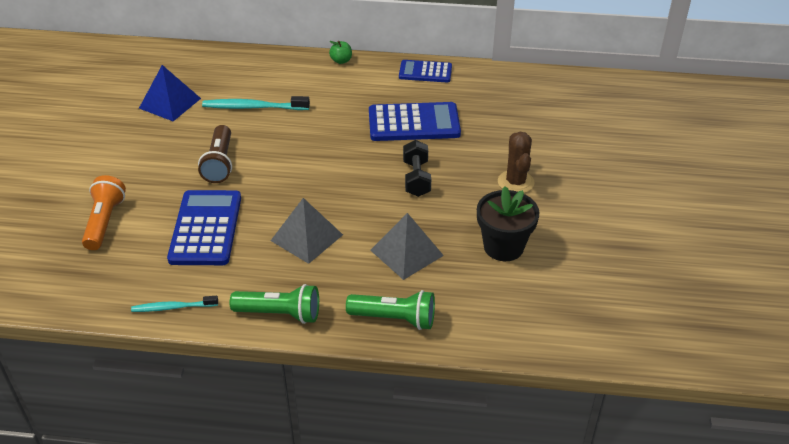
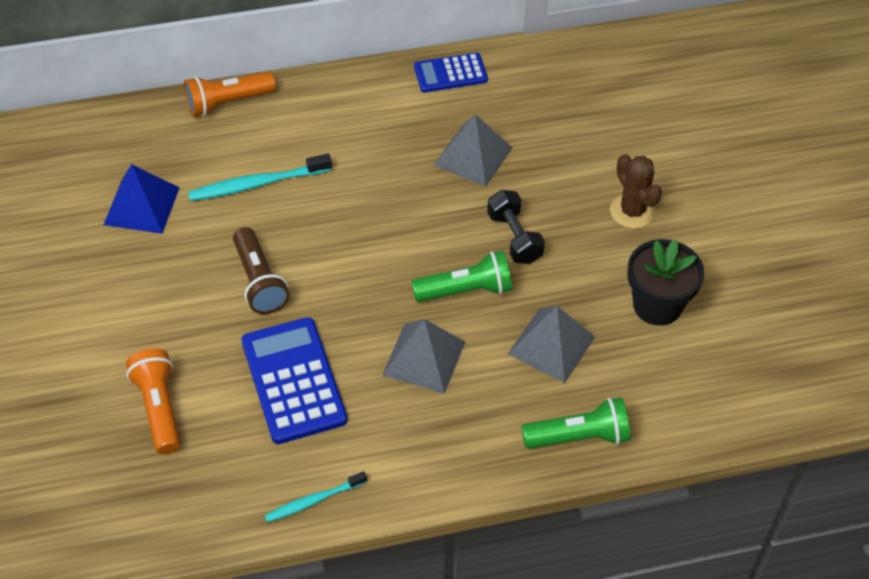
camera: 20 degrees left, 10 degrees up
(262, 58) = (228, 102): none -> orange flashlight
(280, 313) = (445, 470): green flashlight -> green flashlight (465, 290)
(341, 61) = (334, 81): green apple -> none
(414, 123) = (473, 156): blue calculator -> grey pyramid

